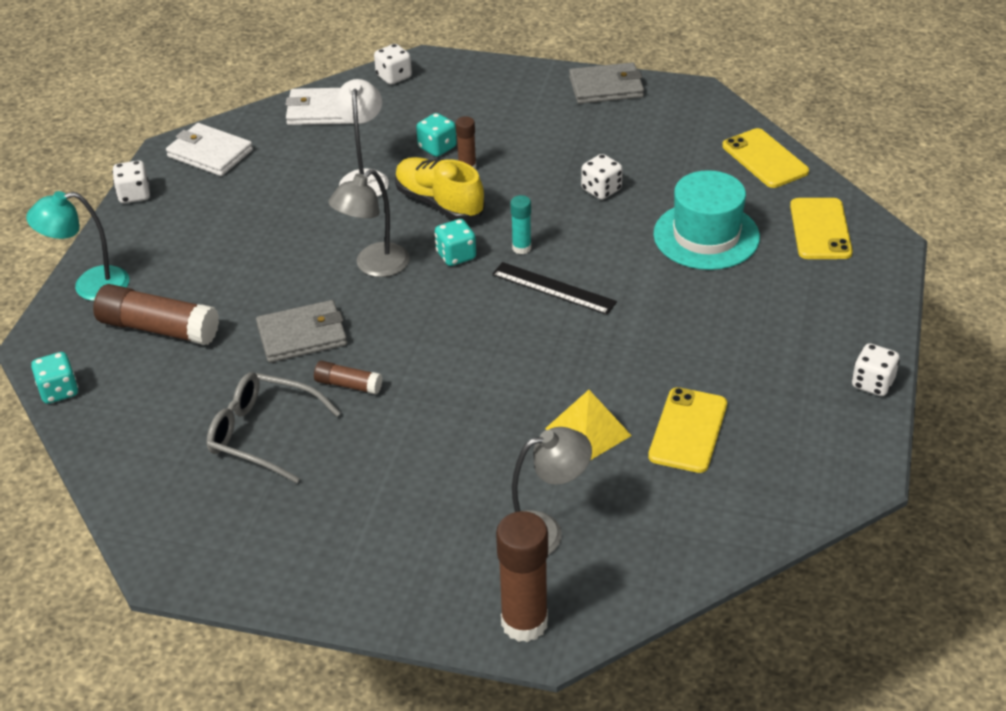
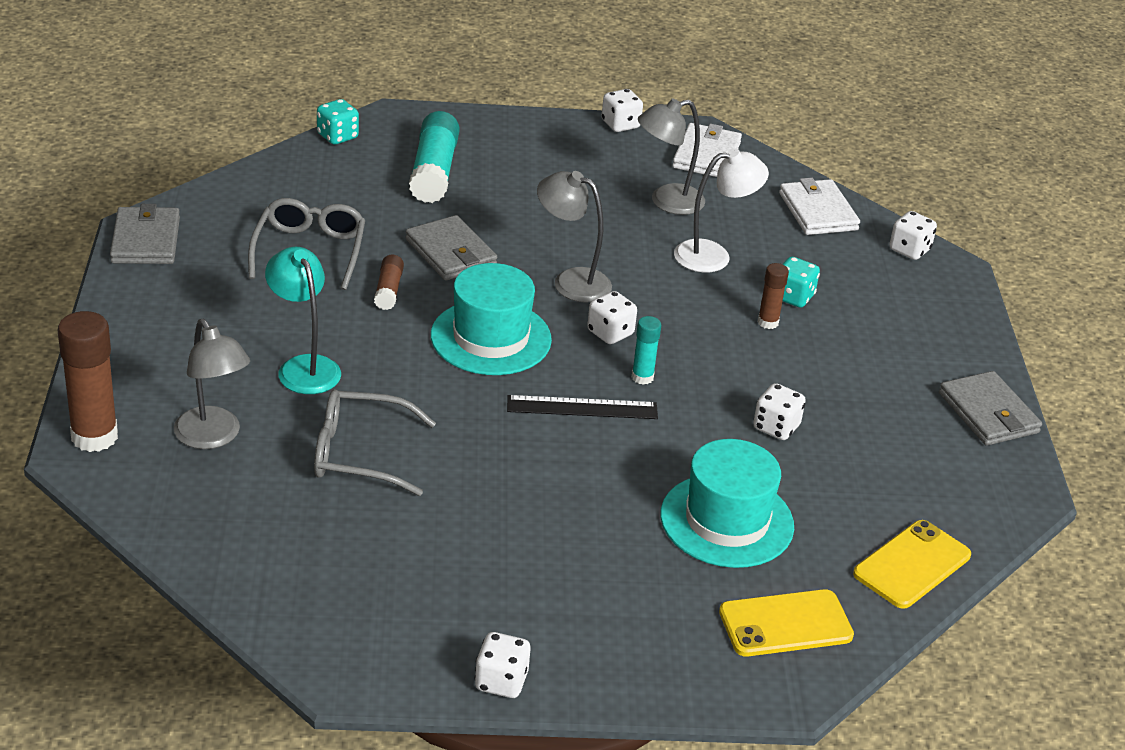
camera: 70 degrees right, 5 degrees down
(90, 286) = (479, 126): turquoise lamp -> turquoise lamp (304, 367)
(158, 328) = (434, 171): brown glue stick -> turquoise glue stick
(193, 563) = (145, 240): none -> grey wallet
(274, 189) = (667, 202): none -> grey lamp
(439, 203) = (695, 310): yellow shoe -> none
(442, 328) = (491, 338): none -> turquoise hat
(456, 255) = (610, 333): turquoise dice -> white dice
(553, 288) = (582, 407): black ruler -> black ruler turned 75 degrees clockwise
(588, 432) = (360, 454): yellow pyramid -> grey glasses
(688, 430) = (380, 528): yellow phone -> none

